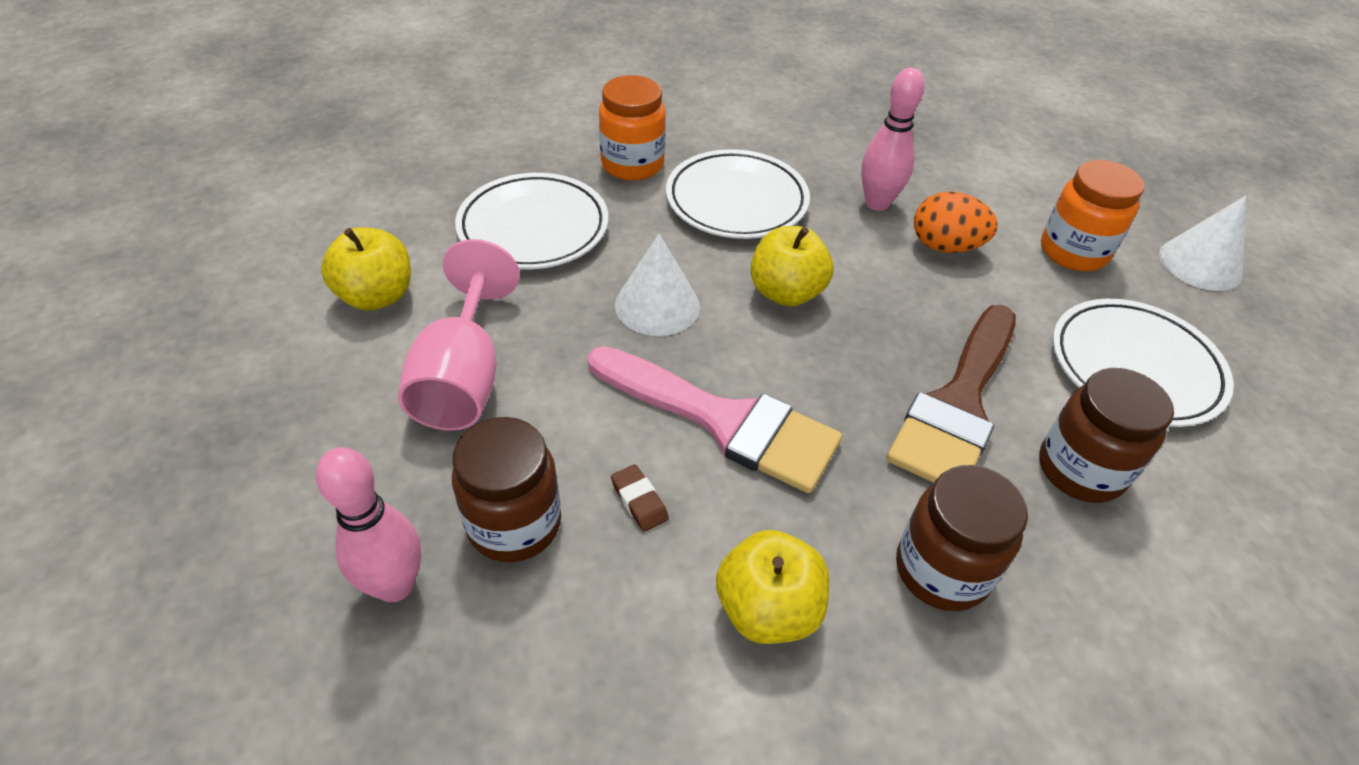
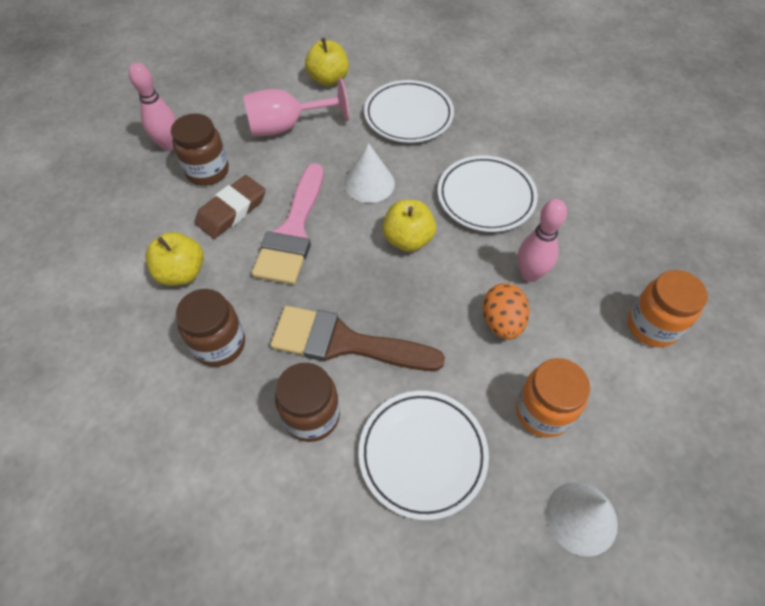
camera: 75 degrees right, 10 degrees up
(632, 165) = (493, 139): orange jar -> orange jar (652, 326)
(639, 500) = (231, 210): brown eraser -> brown eraser, size x2.08

